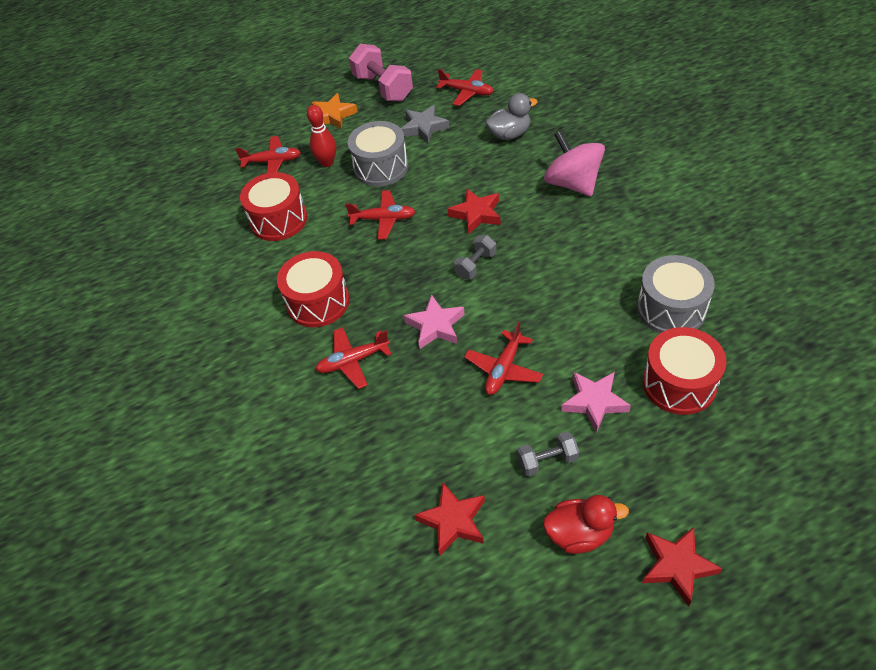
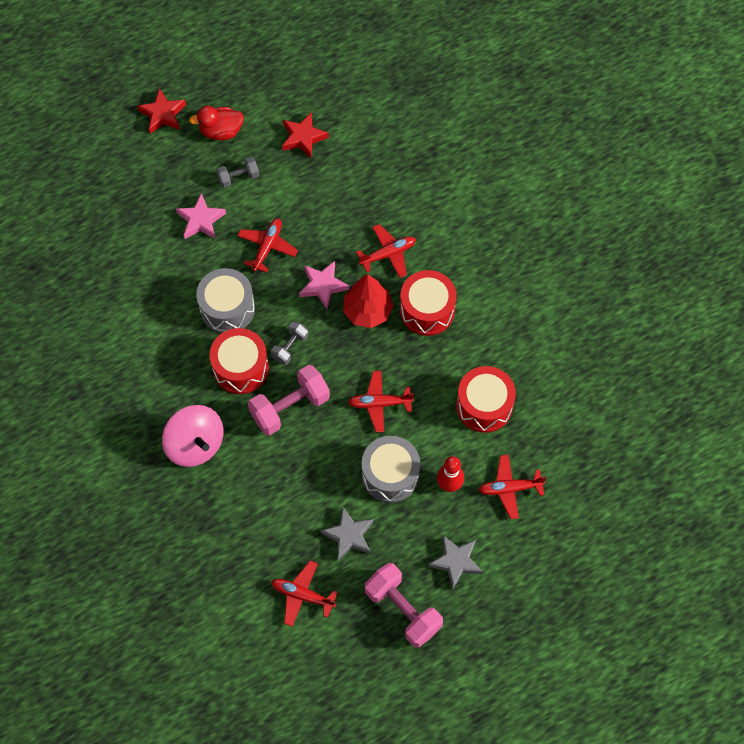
camera: 170 degrees right, 15 degrees up
(333, 116) = (456, 561): orange star -> grey star
(385, 300) = (367, 311): none -> red tree
(476, 214) = (290, 407): red star -> pink dumbbell
(509, 134) = (255, 519): grey duck -> none
(671, 309) = (129, 300): grey drum -> grey drum (227, 308)
(679, 383) = (136, 235): red drum -> red drum (241, 368)

